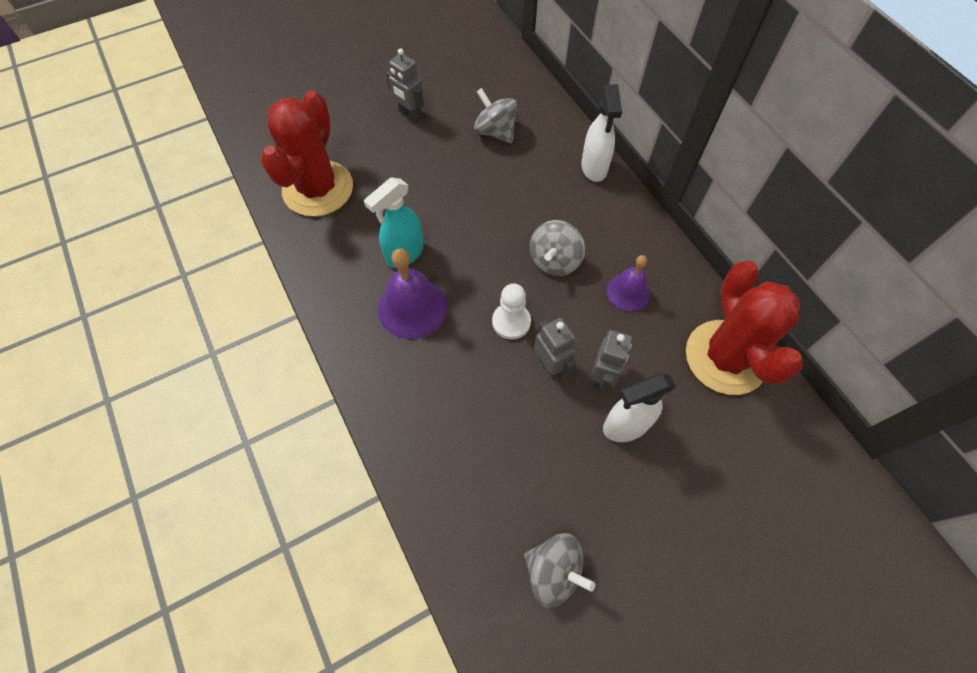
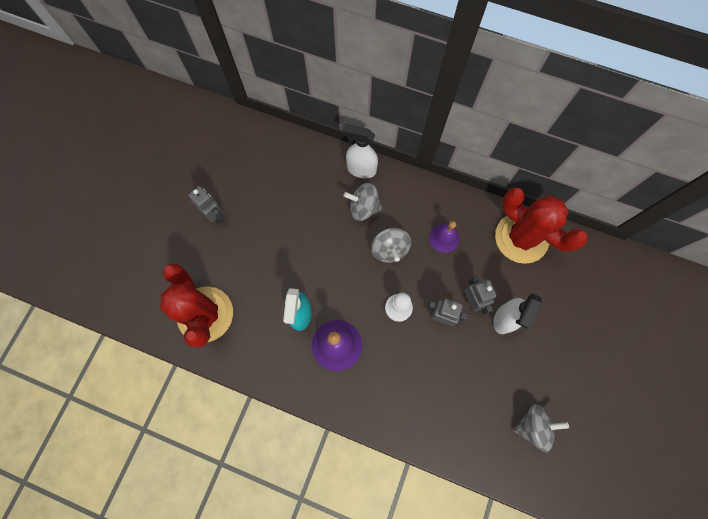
camera: 40 degrees left, 10 degrees up
(410, 115) = (215, 215): grey robot -> grey robot turned 135 degrees counterclockwise
(495, 132) = (281, 187): grey spinning top -> grey spinning top (363, 208)
(594, 168) = (361, 169): white spray bottle -> white spray bottle turned 150 degrees clockwise

